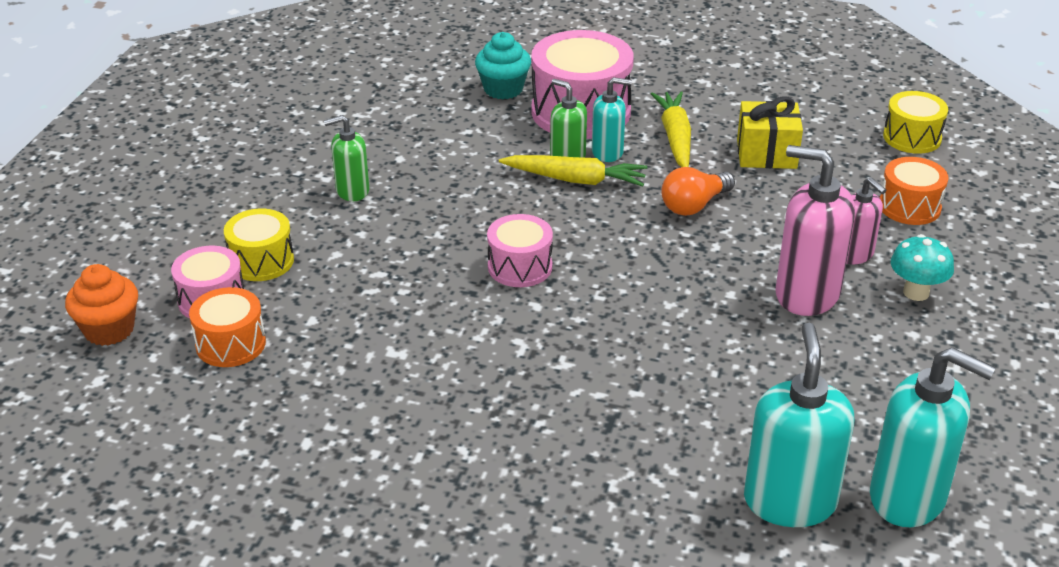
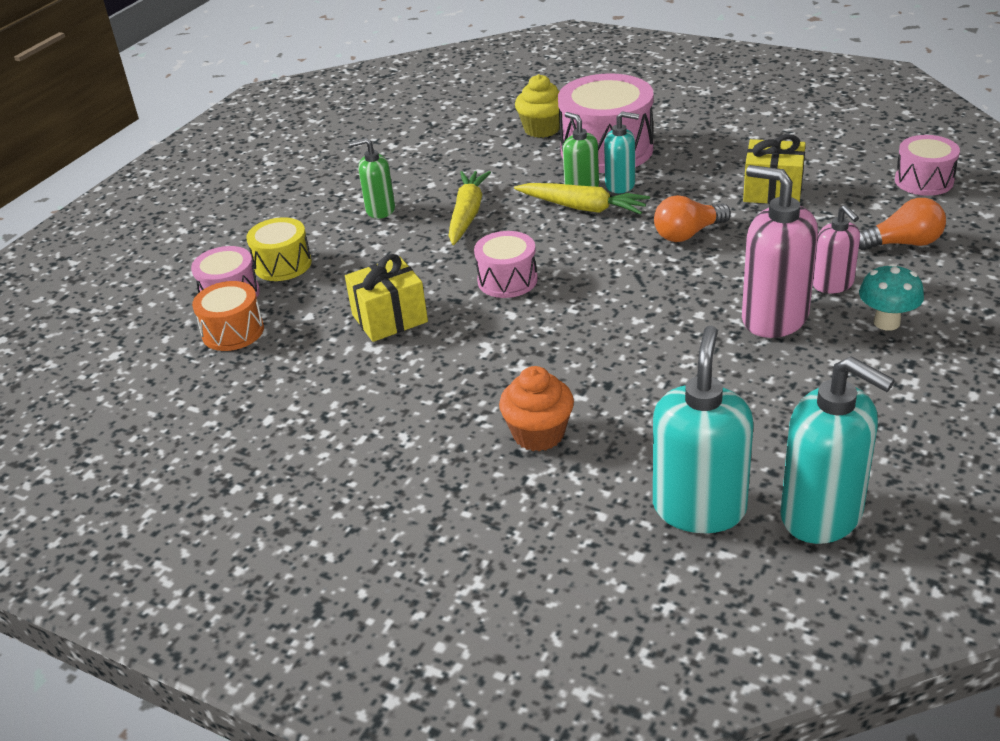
camera: 15 degrees right, 0 degrees up
(109, 330) = (137, 314): orange cupcake -> orange cupcake (538, 434)
(405, 318) = (389, 318): none -> yellow gift
(503, 89) = (542, 129): turquoise cupcake -> yellow cupcake
(675, 138) = (688, 174): yellow carrot -> yellow carrot (467, 214)
(909, 207) = (903, 243): orange drum -> orange light bulb
(912, 137) = (924, 181): yellow drum -> pink drum

